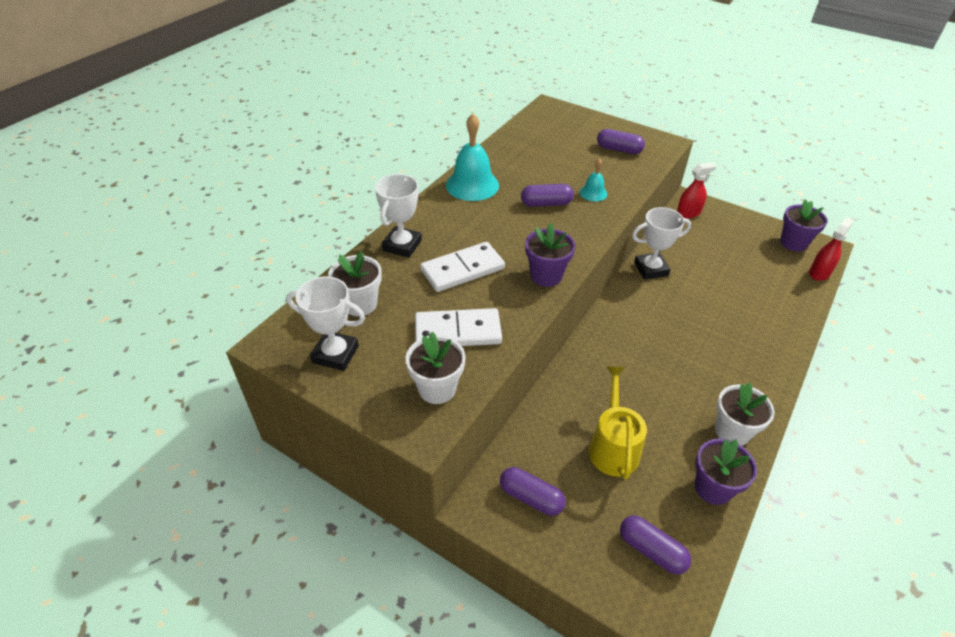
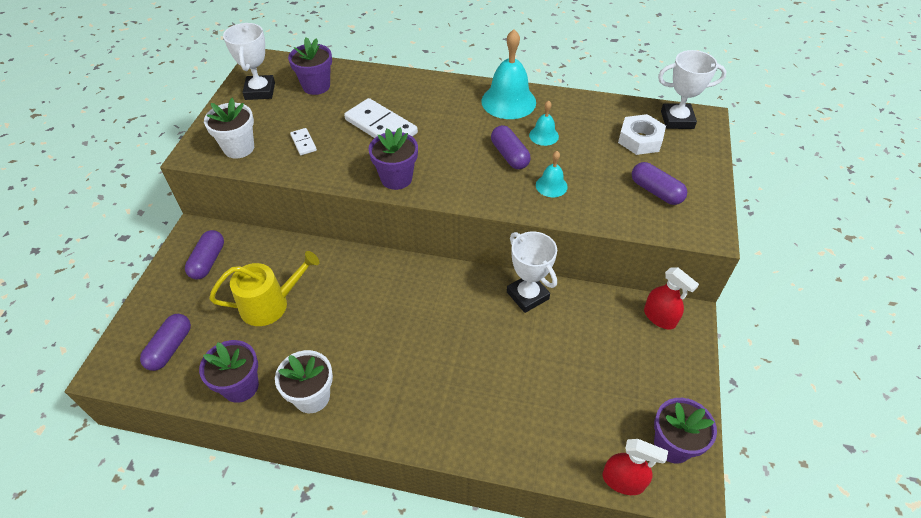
camera: 70 degrees right, 5 degrees up
(360, 304) = (316, 86): white flower pot -> purple flower pot
(402, 245) = (396, 86): white trophy -> white trophy (677, 120)
(457, 331) = (303, 143): white domino -> white domino, size x0.48
(529, 179) = (544, 135): none -> turquoise bell
(558, 138) = (640, 139): none -> white nut
(619, 149) = (656, 191): purple capsule -> purple capsule turned 45 degrees counterclockwise

